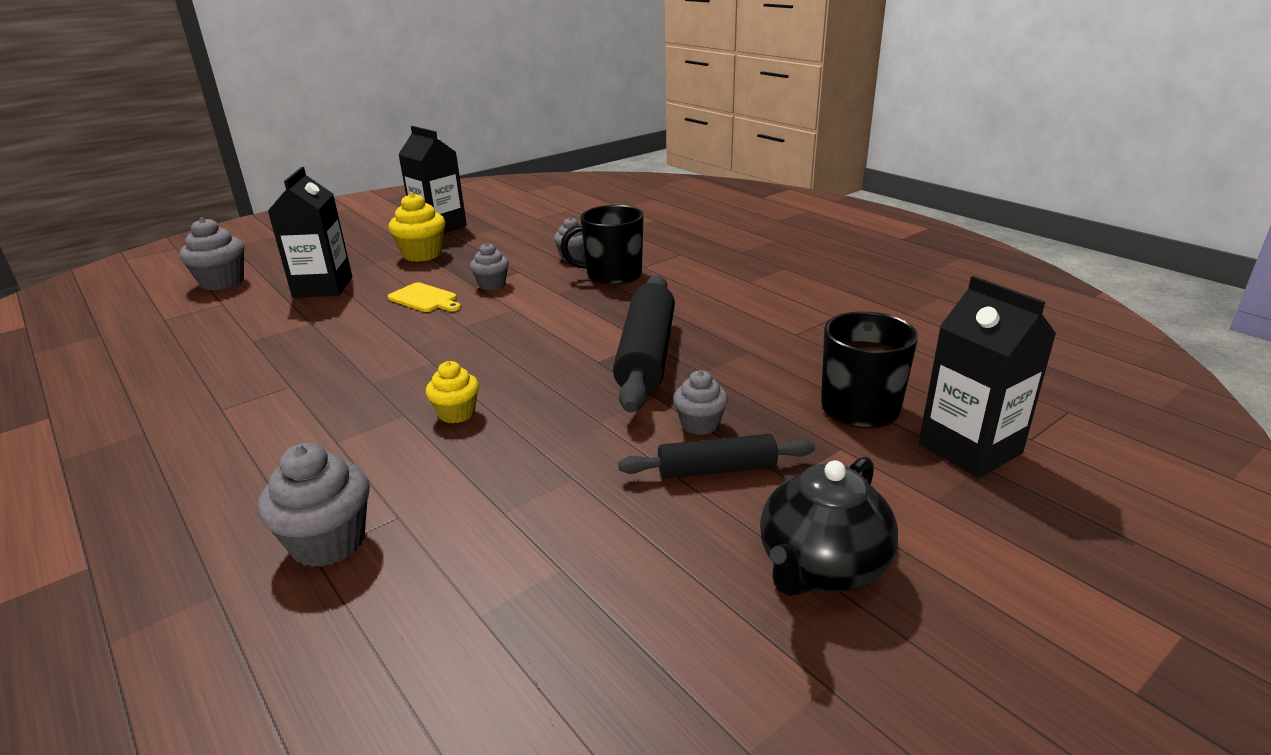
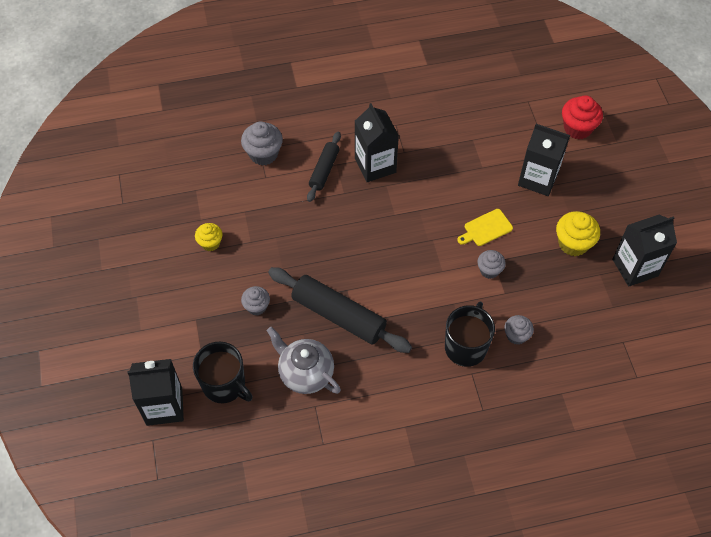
camera: 115 degrees right, 30 degrees up
(222, 282) = (577, 128): grey cupcake -> red cupcake
(328, 402) = (375, 165): none -> black carton
(456, 413) = (331, 213): yellow cupcake -> yellow cupcake (210, 243)
(717, 470) = (219, 295): black rolling pin -> black rolling pin (324, 170)
(760, 352) = (305, 373): none -> grey teapot
(821, 568) = (143, 298): black teapot -> none

